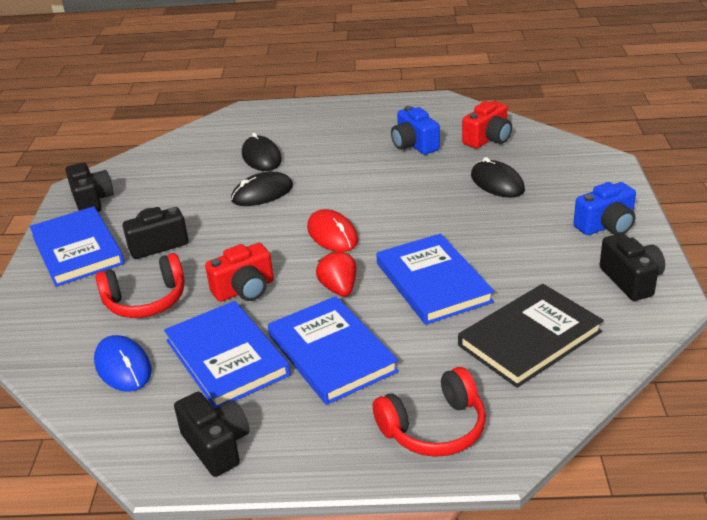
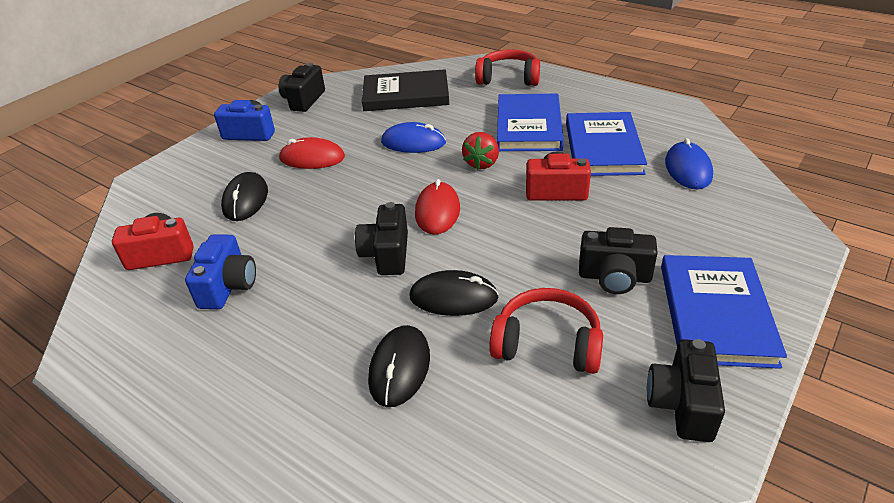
camera: 145 degrees left, 5 degrees up
(146, 300) = (650, 216): red headphones -> red headphones (547, 343)
(217, 446) = (637, 106): black camera -> black camera (386, 254)
(433, 282) = (413, 142): blue book -> blue mouse
(504, 230) = (312, 158): none -> red mouse

